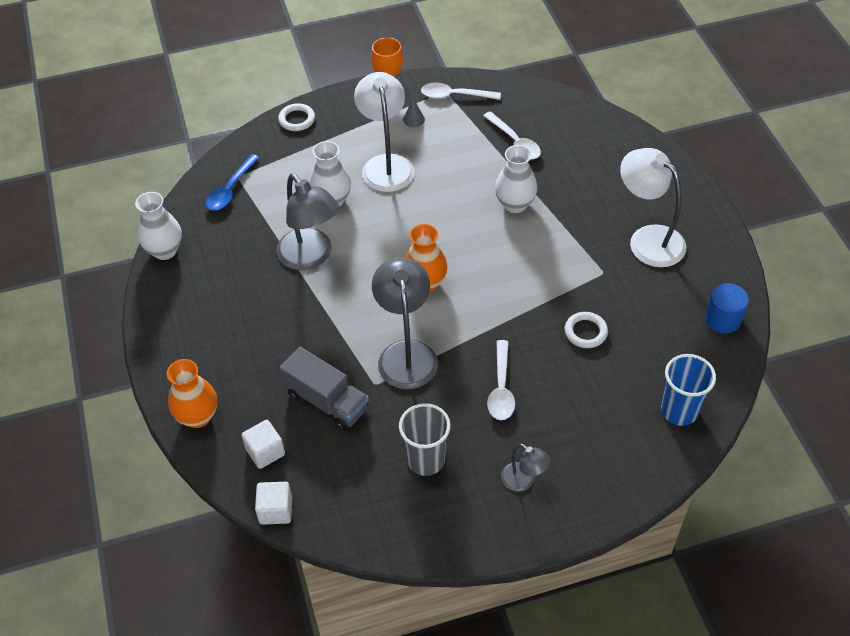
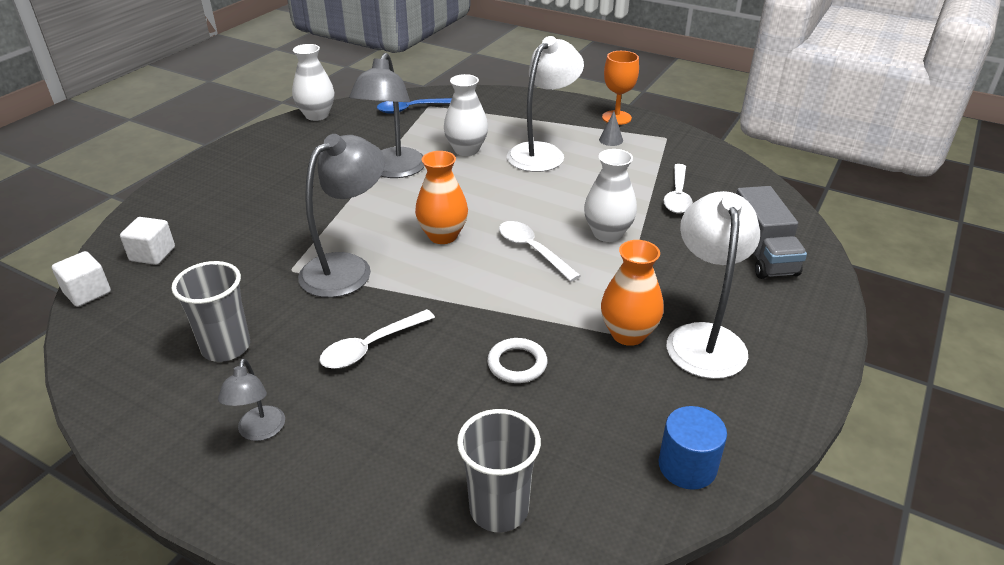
camera: 45 degrees right, 15 degrees down
(198, 416) = (162, 206): orange vase -> orange vase (628, 334)
(297, 119) = (522, 98): white ring -> none
(327, 401) = (242, 255): grey truck -> grey truck (762, 253)
(455, 96) = (670, 144): white spoon -> white spoon (532, 250)
(679, 411) = (499, 509): blue cup -> grey cup

